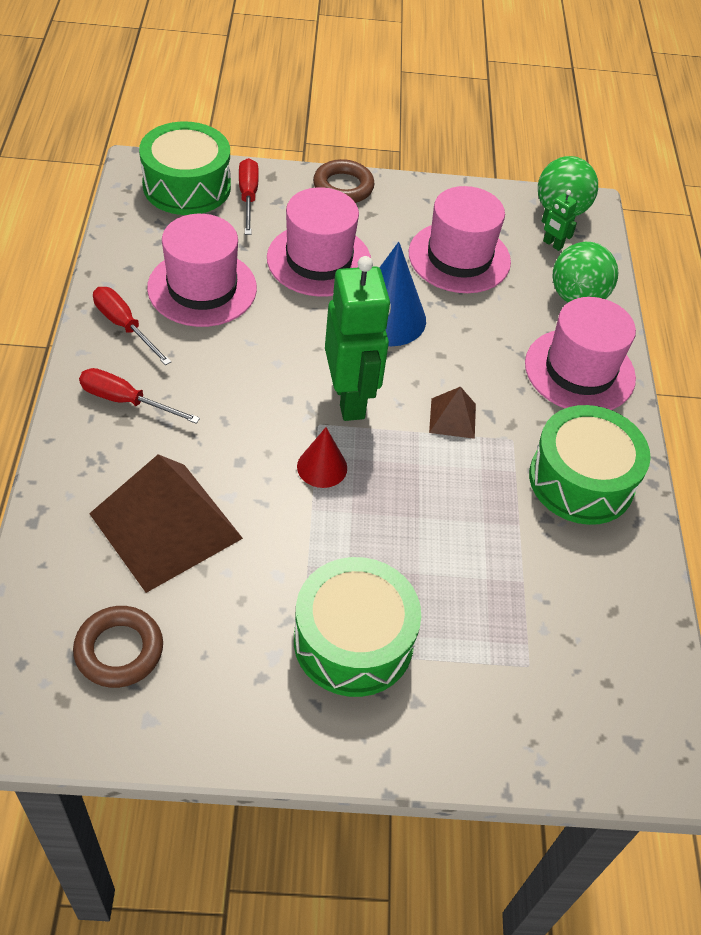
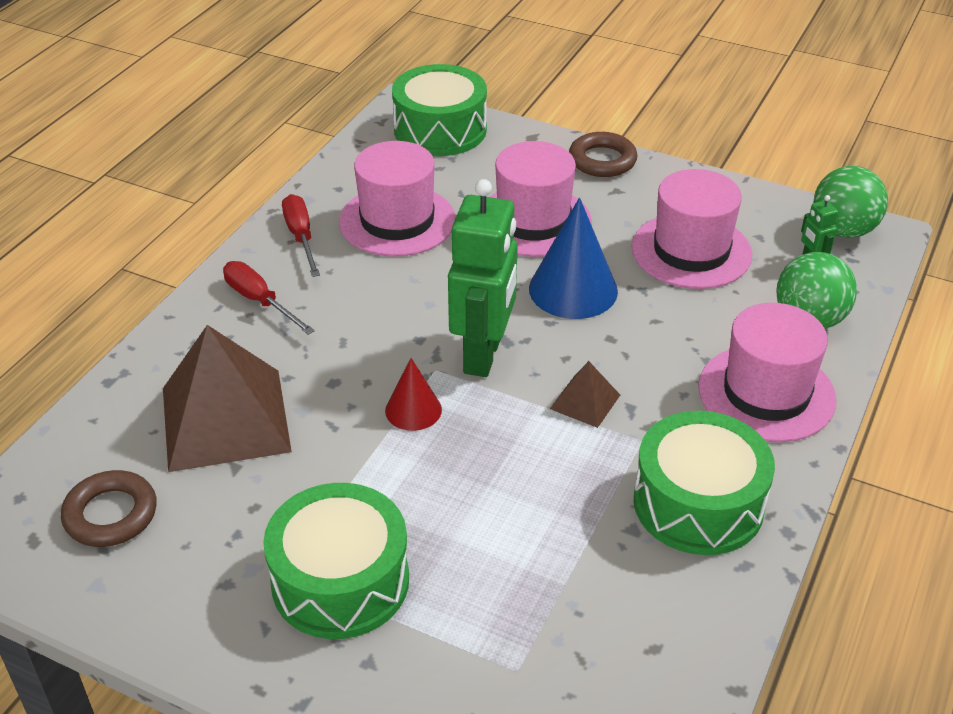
camera: 30 degrees right, 10 degrees down
(248, 197) = (496, 151): red screwdriver -> none

